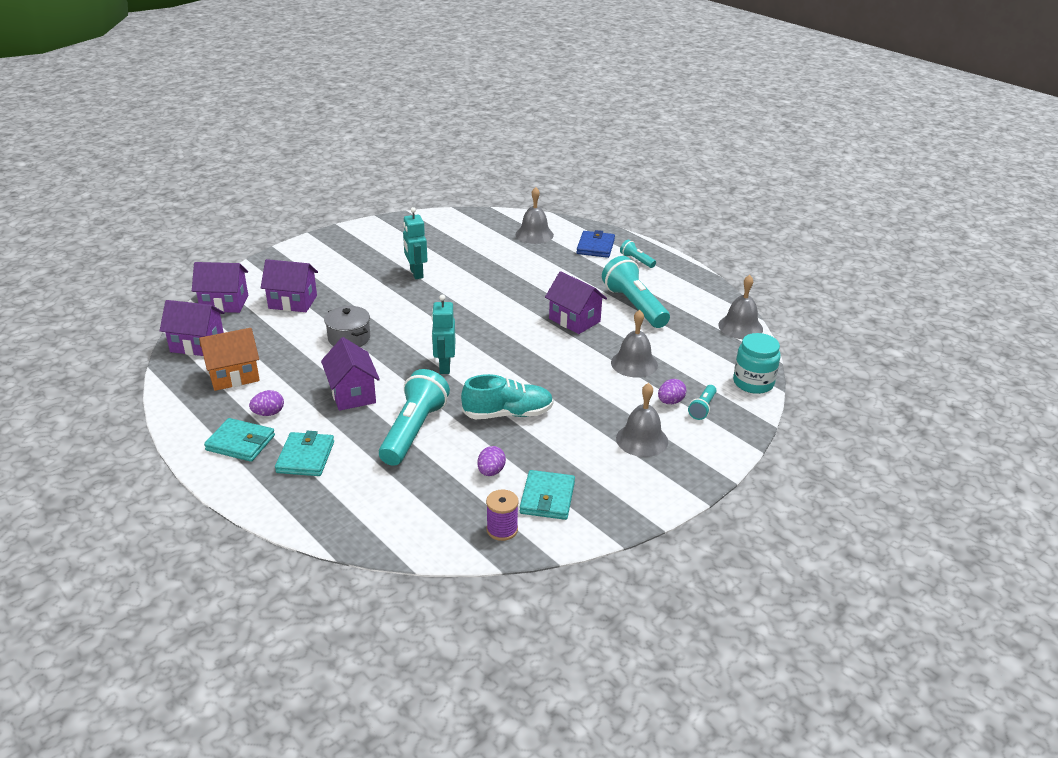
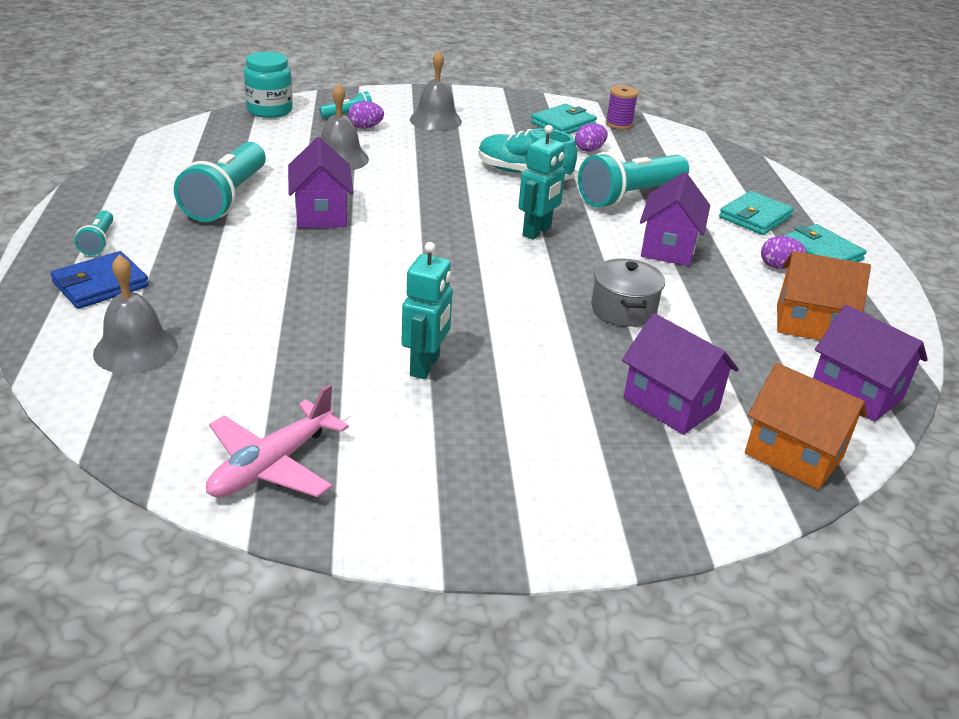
camera: 145 degrees left, 0 degrees up
(224, 303) = (794, 455): purple house -> orange house
(428, 226) = (271, 465): none -> pink plane
(740, 327) = (174, 141): grey bell -> none

